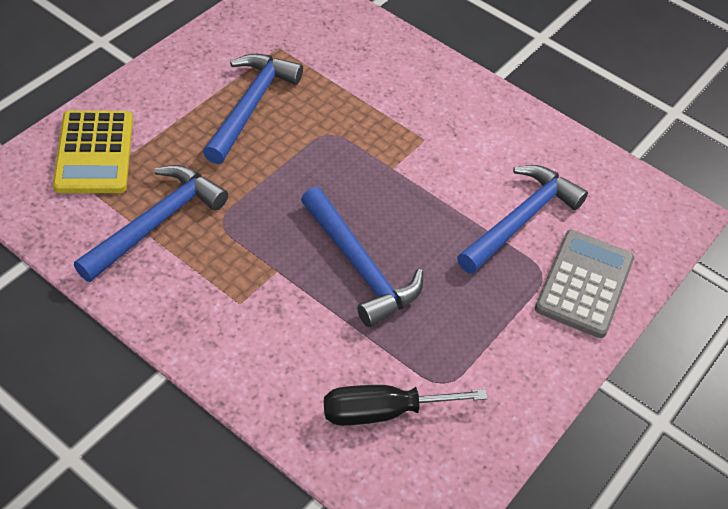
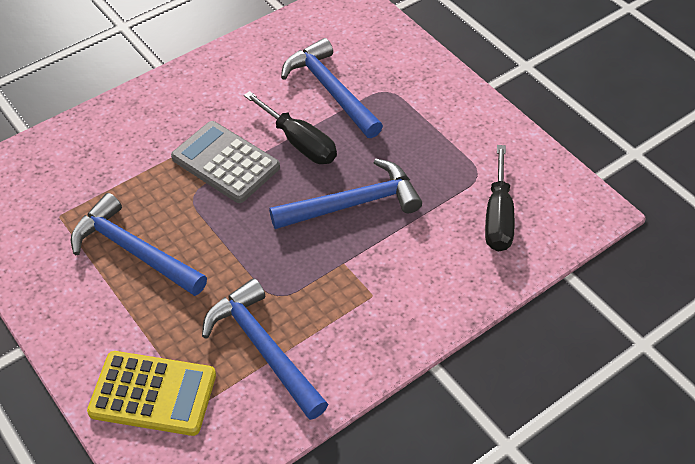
camera: 70 degrees left, 0 degrees up
(431, 205) = (299, 143): none -> black screwdriver
(584, 284) = (403, 70): grey calculator -> grey calculator (225, 163)

